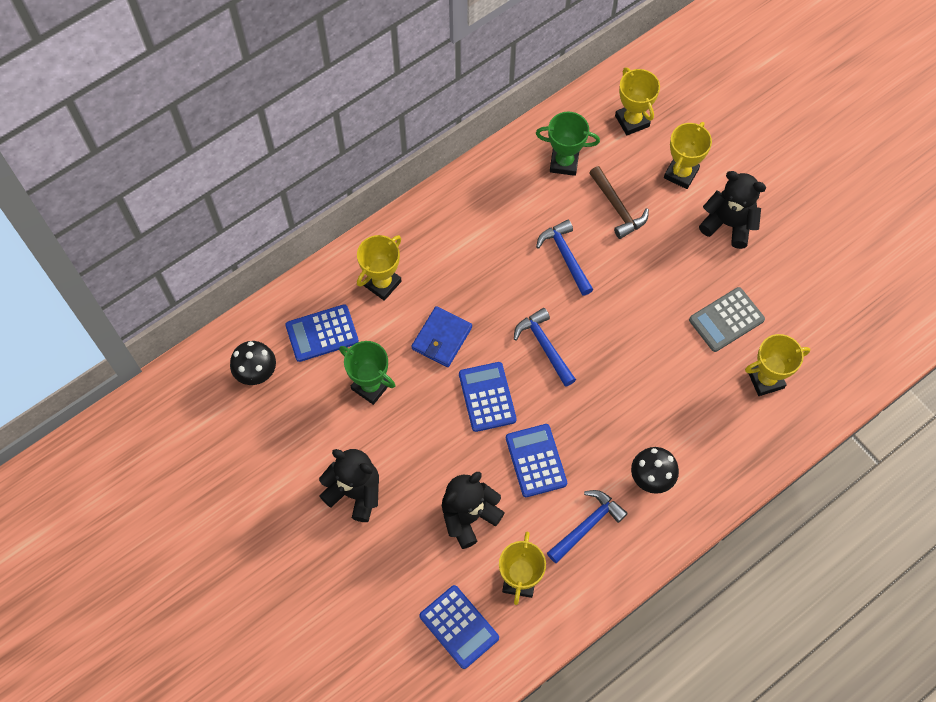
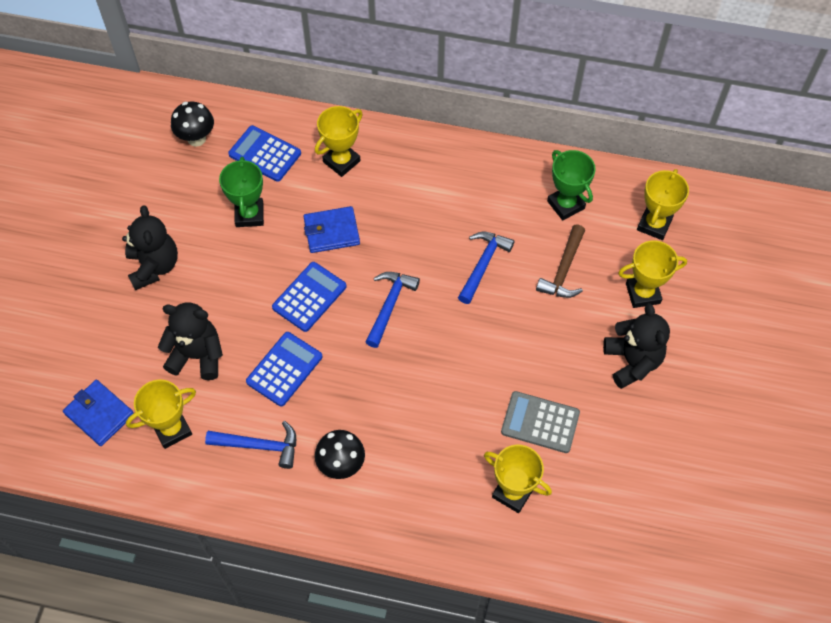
camera: 50 degrees right, 5 degrees down
(382, 283) = (341, 161): yellow trophy -> yellow trophy turned 45 degrees counterclockwise
(459, 627) = (99, 414): blue calculator -> blue wallet

